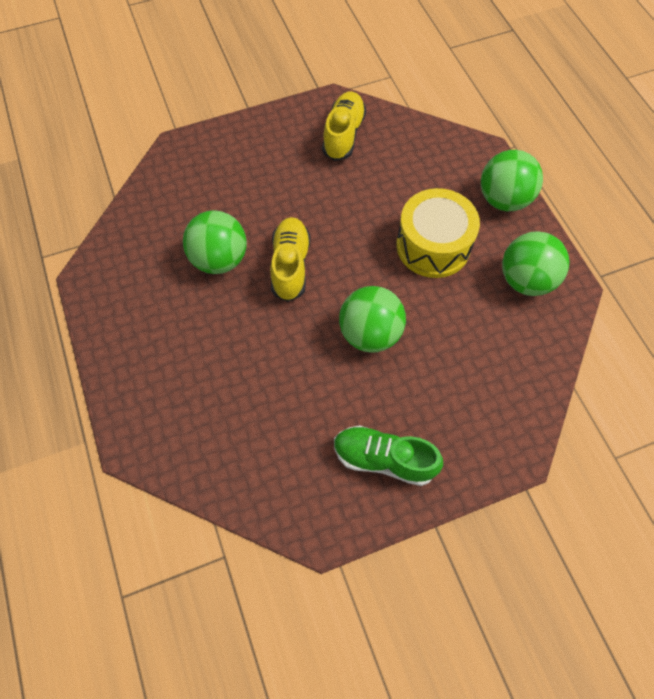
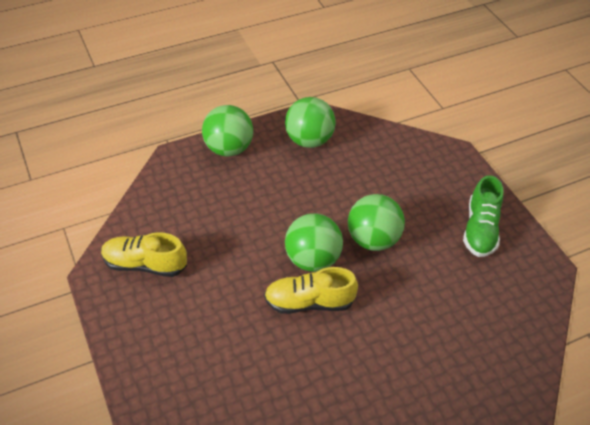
camera: 95 degrees left, 15 degrees down
(219, 259) = (307, 365): green ball -> green ball (312, 259)
(433, 246) = (279, 196): yellow drum -> none

